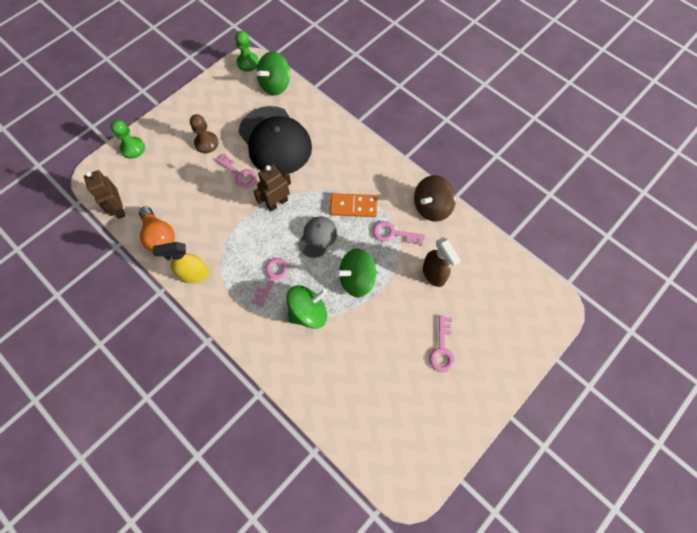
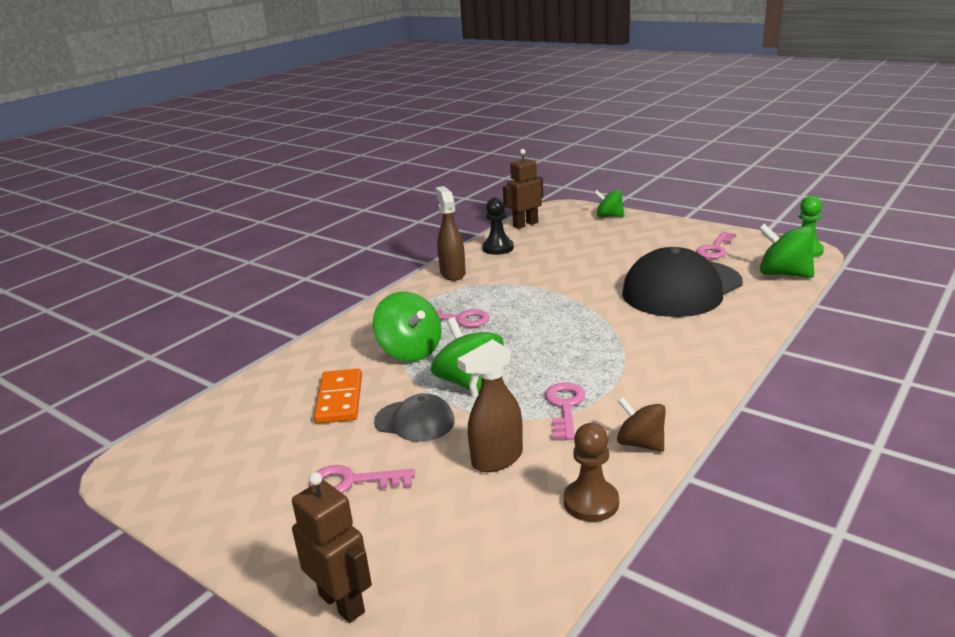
camera: 85 degrees right, 40 degrees down
(133, 148) = (609, 216): green pawn -> green spinning top
(159, 236) = (498, 248): orange light bulb -> black pawn
(194, 275) = (452, 273): yellow spray bottle -> brown spray bottle
(206, 143) = (644, 249): brown pawn -> brown pawn (591, 502)
(239, 174) = (610, 275): pink key -> pink key (715, 248)
(277, 203) = (577, 305): brown robot -> brown robot (342, 603)
(317, 237) = (532, 341): grey cap -> grey cap (414, 421)
(353, 206) = (601, 363): orange domino -> orange domino (339, 399)
(431, 207) = (640, 443): brown spinning top -> brown spinning top, size x0.65

